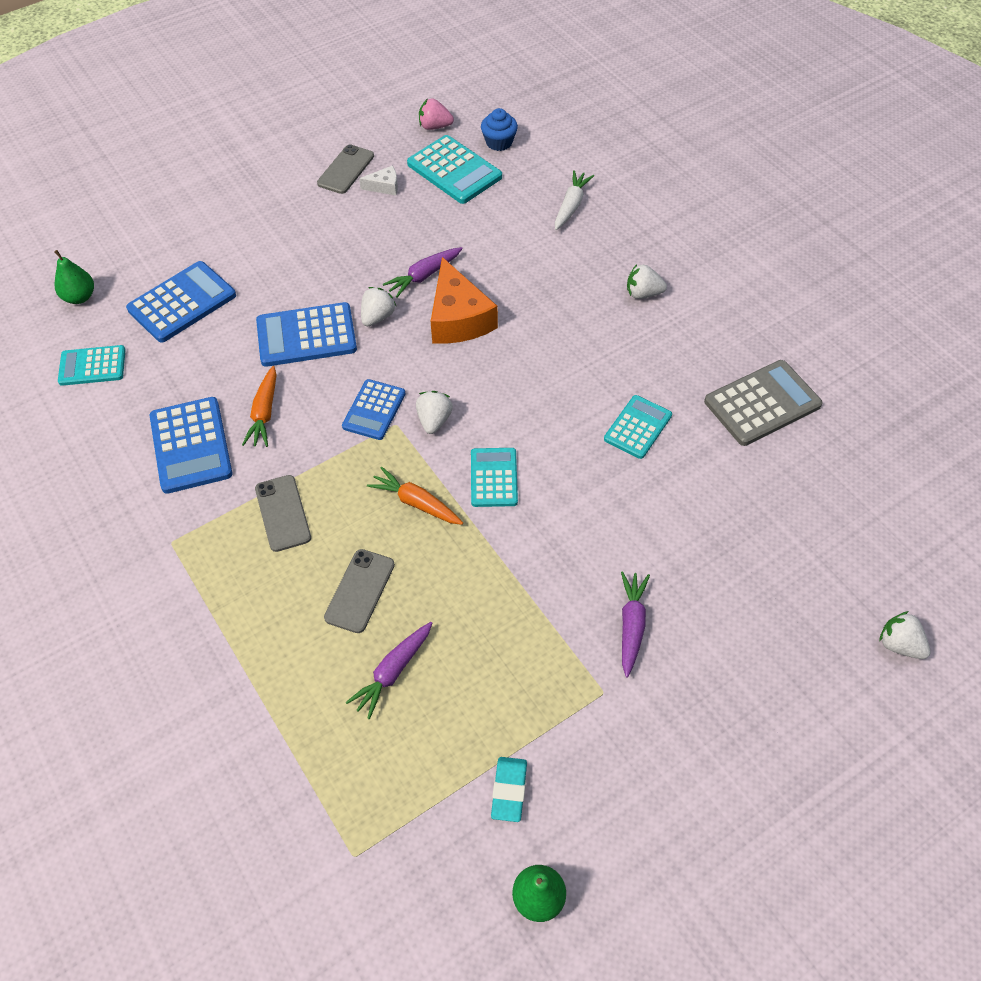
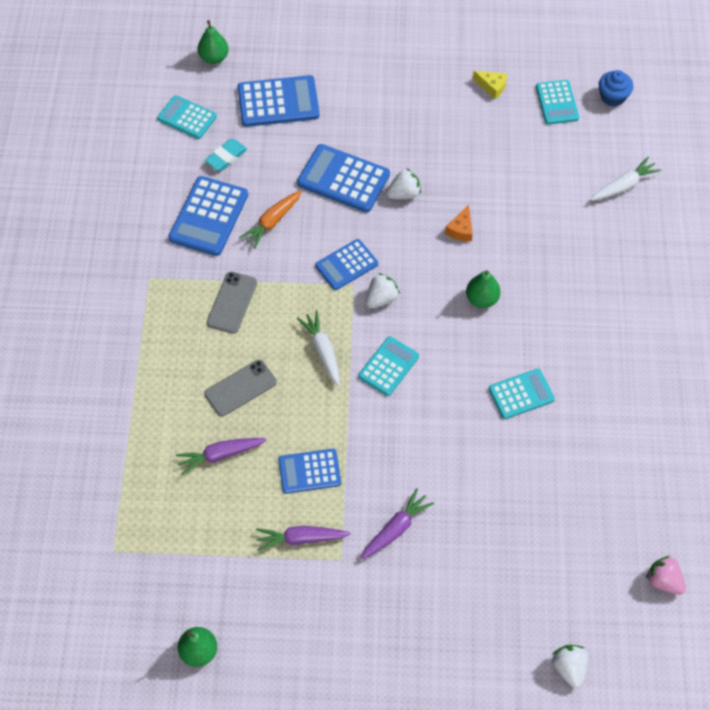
camera: 35 degrees right, 5 degrees up
(346, 170) = (474, 55): grey phone -> none
(384, 186) = (492, 87): white cheese -> yellow cheese
(416, 503) = (322, 351): orange carrot -> white carrot
(424, 276) = (463, 180): purple carrot -> purple carrot (301, 539)
(435, 126) = (573, 54): pink strawberry -> pink strawberry (663, 581)
(454, 170) = (557, 102): turquoise calculator -> turquoise calculator, size x0.65
(458, 318) = (461, 229): orange cheese -> orange cheese, size x0.47
(500, 627) = (309, 471): none -> blue calculator
(509, 790) = (232, 577): turquoise eraser -> turquoise eraser (226, 157)
(529, 366) = (482, 299): none -> green pear
(643, 293) = (617, 293): white strawberry -> none
(762, 403) = (631, 435): grey calculator -> none

